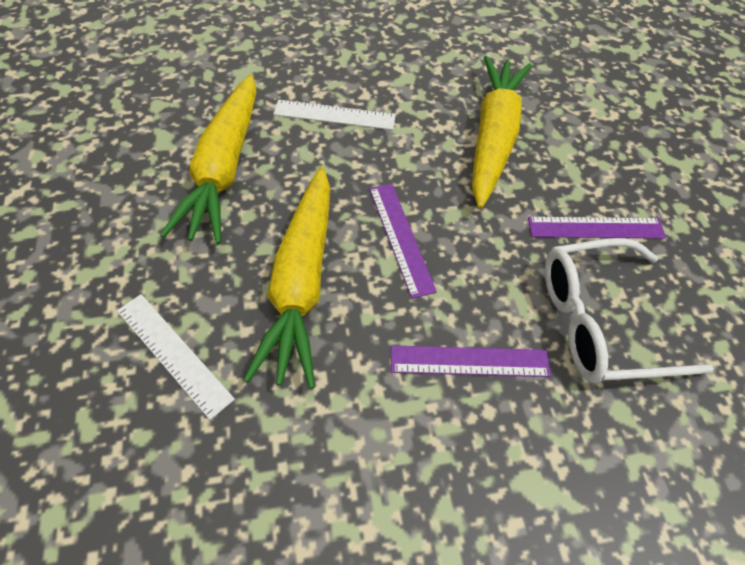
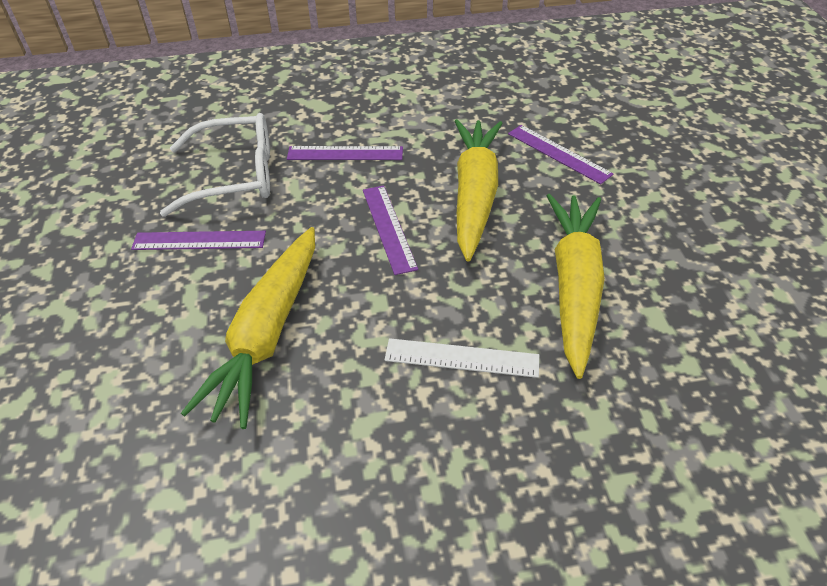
camera: 175 degrees left, 10 degrees down
(174, 353) = (558, 154): white ruler -> purple ruler

